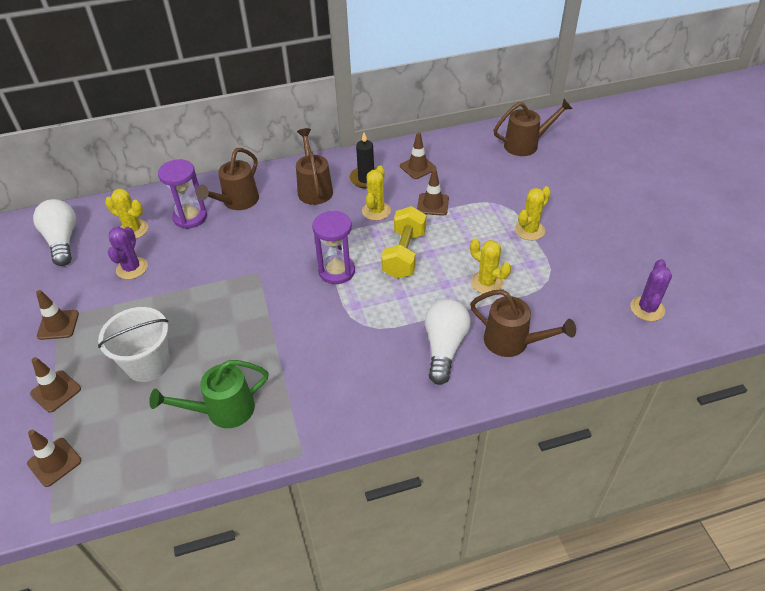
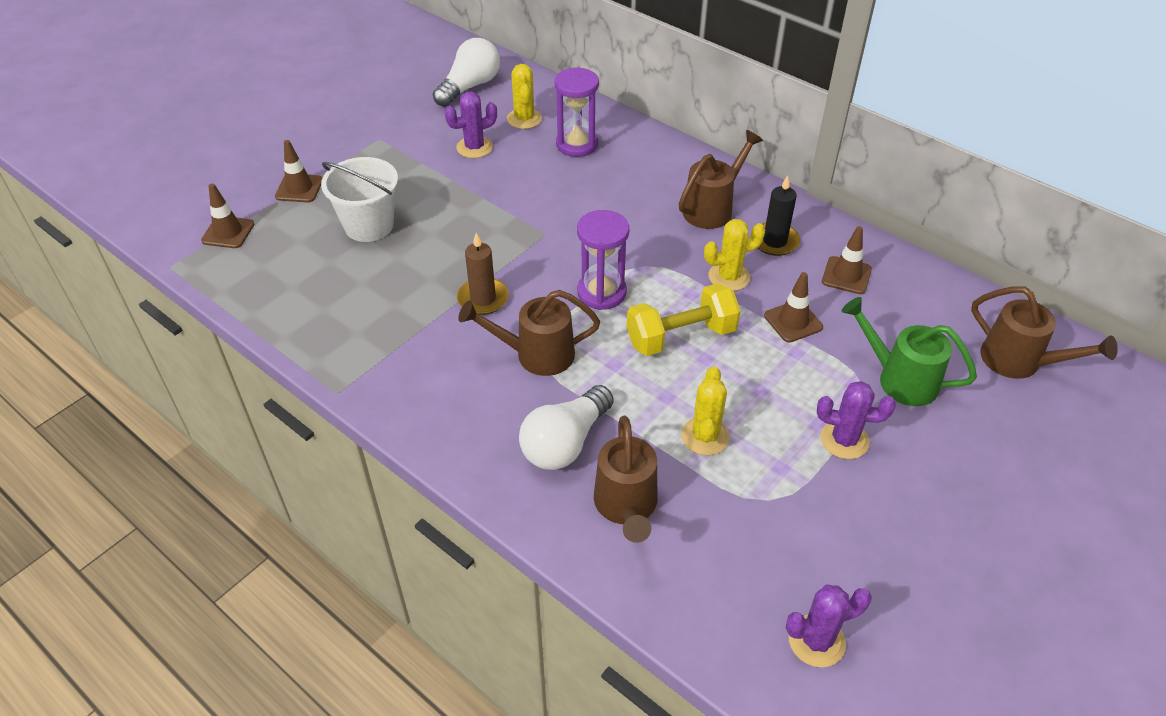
camera: 55 degrees right, 0 degrees up
(58, 325) = (371, 145): brown traffic cone -> none
(222, 410) = (351, 306): green watering can -> green watering can (899, 379)
(237, 202) = (631, 163): brown watering can -> brown watering can (536, 354)
(287, 332) = (483, 299): none -> brown candle
(444, 347) = (565, 442): white light bulb -> white light bulb turned 150 degrees clockwise
(529, 230) = (844, 440): yellow cactus -> purple cactus

